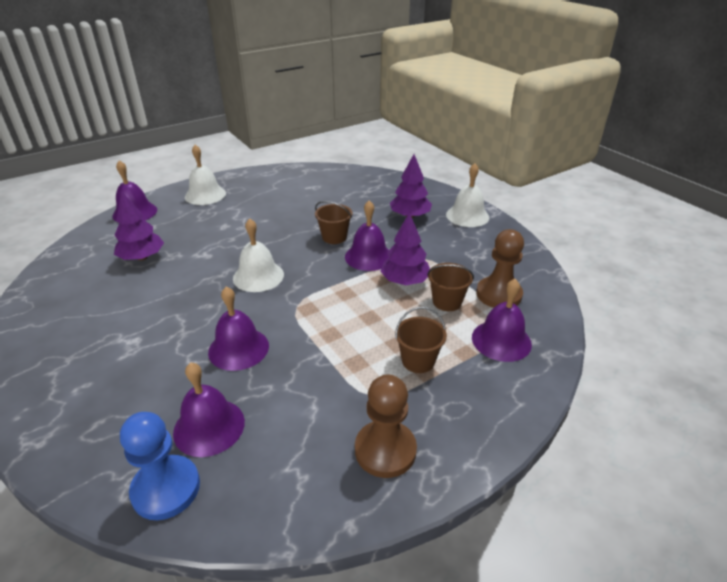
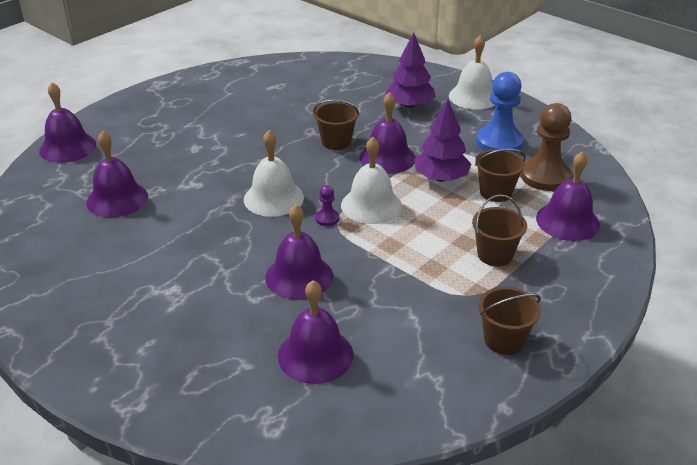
camera: 15 degrees left, 0 degrees up
(142, 257) = (117, 199): purple tree -> purple bell
(166, 489) = (307, 416): blue pawn -> blue pawn (499, 142)
(205, 195) = (145, 113): white bell -> white bell (371, 205)
(291, 301) = (327, 218): none -> purple pawn
(385, 450) = (504, 340): brown pawn -> brown bucket

